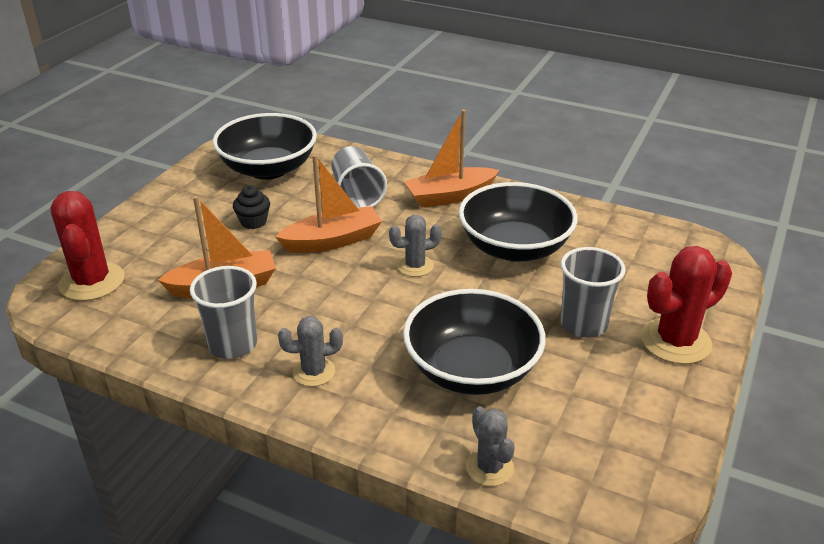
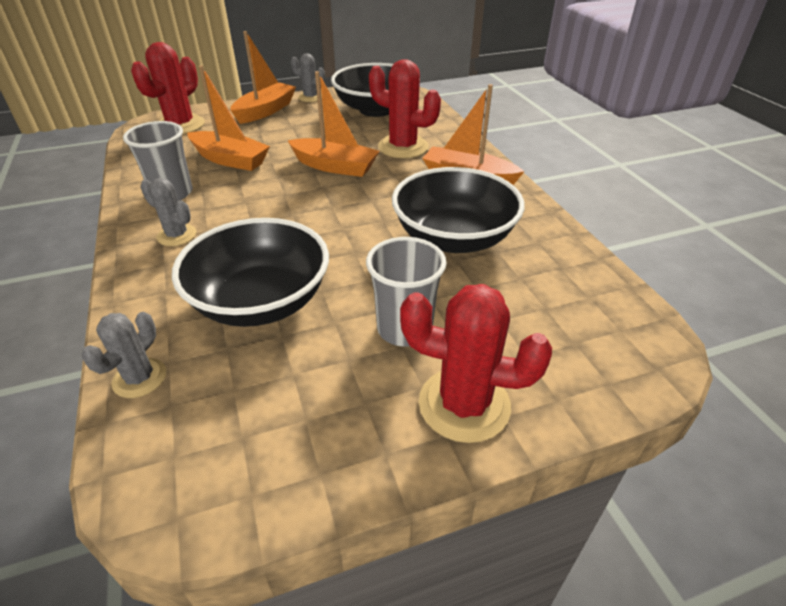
camera: 45 degrees right, 5 degrees up
(158, 221) = (265, 111): none -> orange boat
(253, 222) = (311, 134): black cupcake -> none
(357, 194) = (403, 147): grey cup -> red cactus
(415, 266) = (357, 209): grey cactus -> grey cactus (310, 97)

